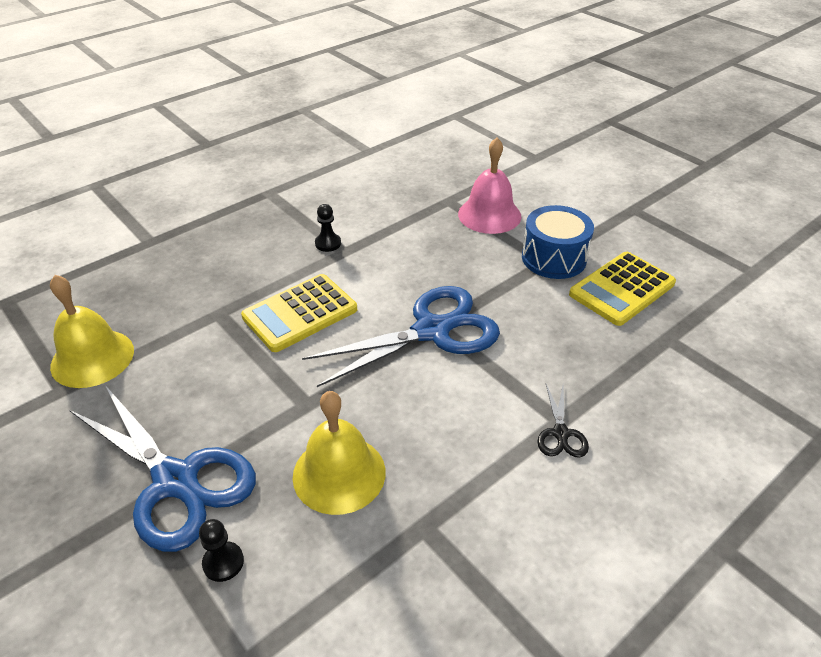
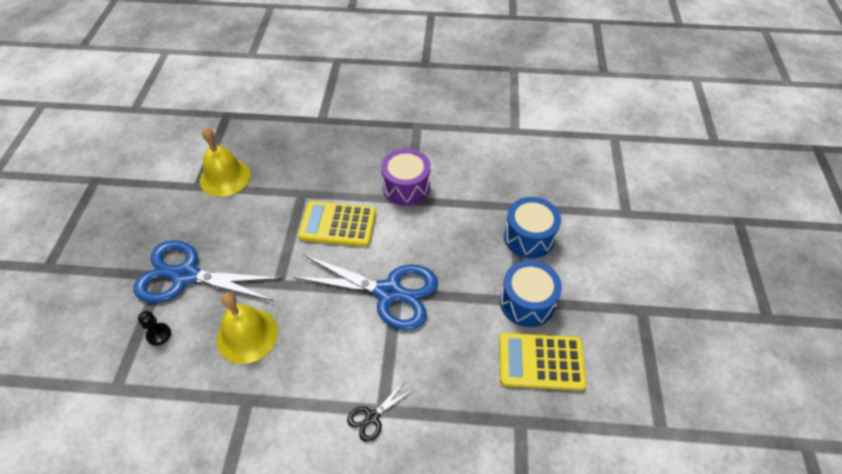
camera: 45 degrees right, 10 degrees up
(176, 480) = (186, 276): blue scissors -> blue scissors turned 105 degrees clockwise
(328, 243) = (406, 187): black pawn -> purple drum
(489, 215) = (529, 237): pink bell -> blue drum

